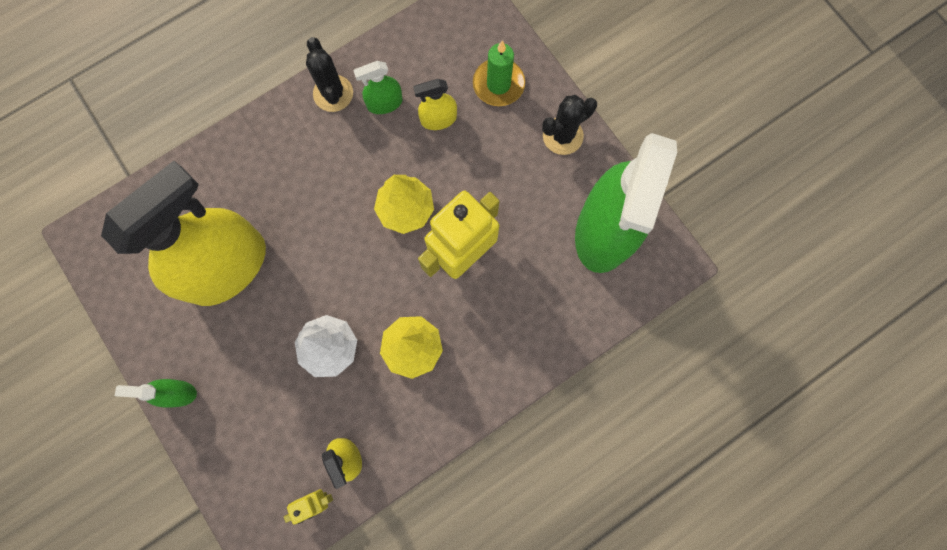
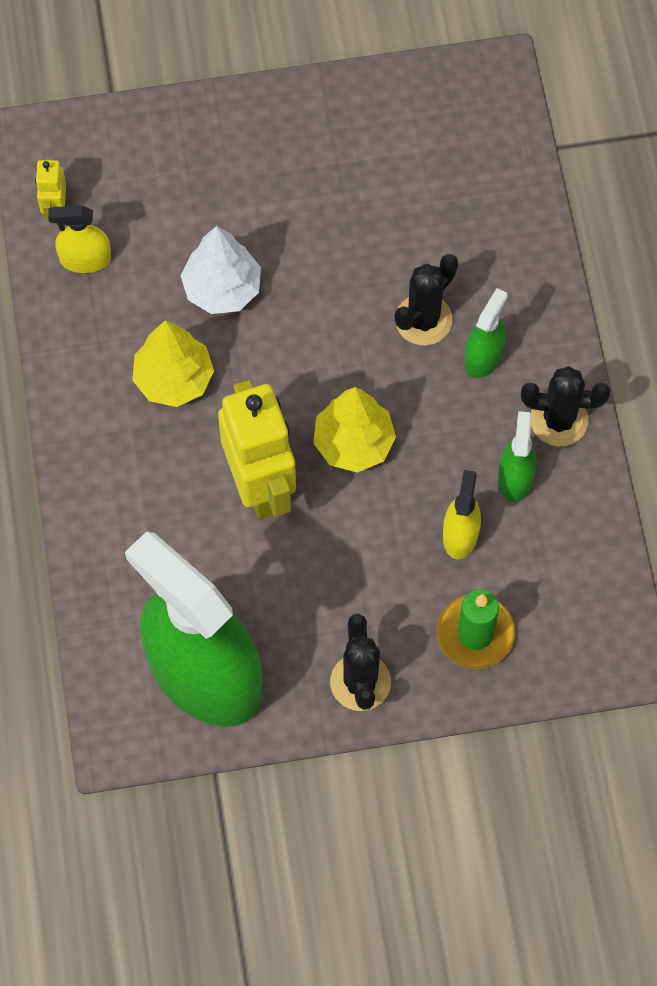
camera: 115 degrees right, 10 degrees down
(177, 393) = (253, 112): green spray bottle -> green spray bottle (483, 357)
(227, 267) = (380, 214): yellow spray bottle -> none
(297, 204) = (423, 320): none -> black cactus

